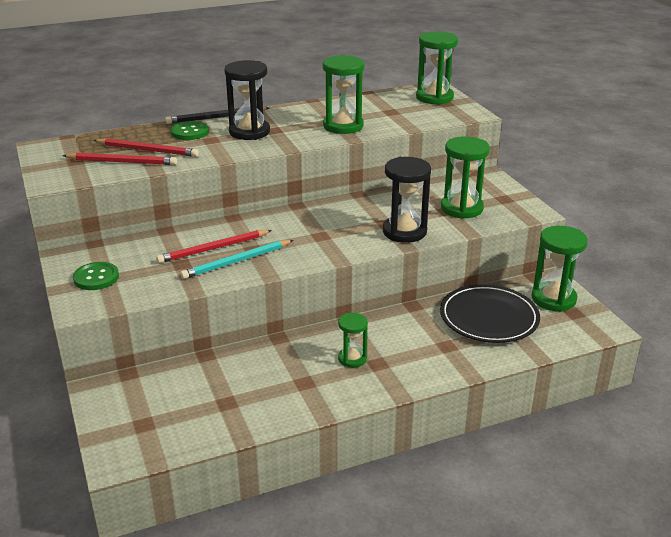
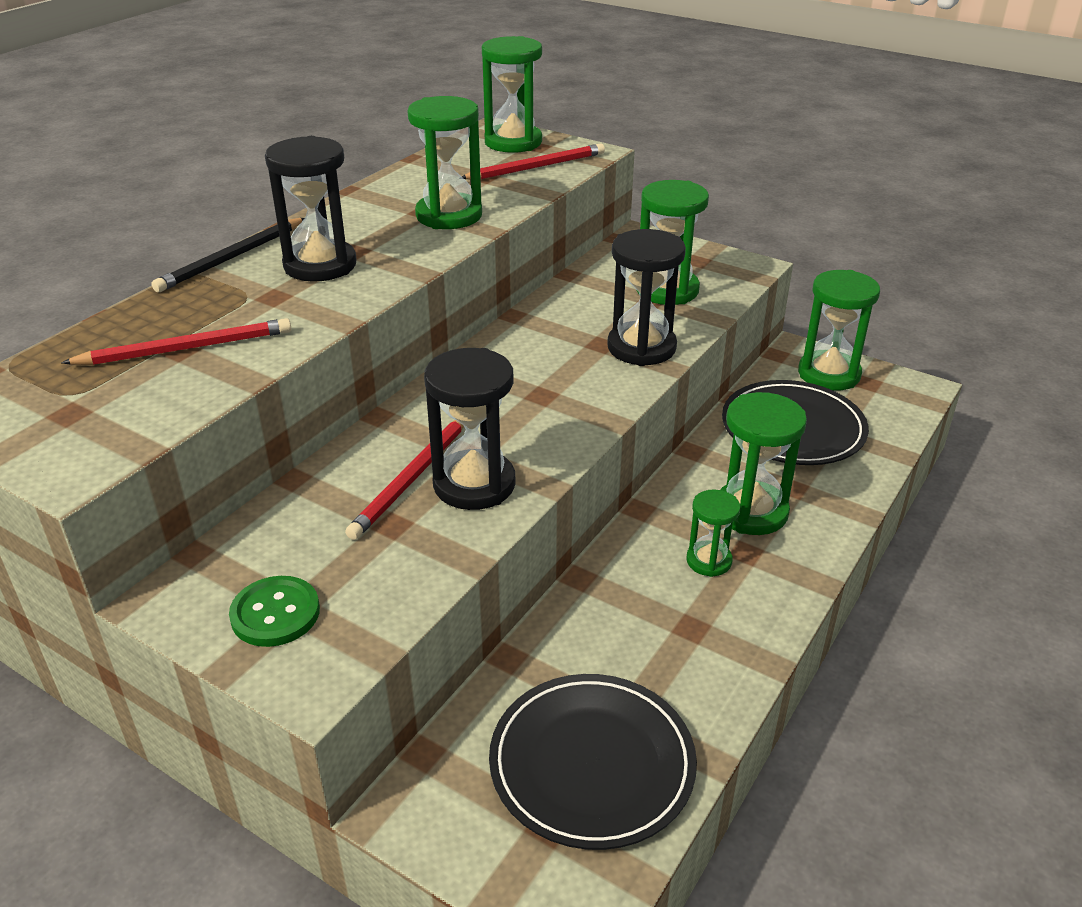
camera: 35 degrees left, 5 degrees up
(122, 162) = (167, 384): red pencil -> red pencil (536, 167)
(189, 412) = (592, 764): none -> black plate
(190, 132) = (219, 295): green button -> none
(237, 261) = (474, 484): turquoise pencil -> black hourglass
(406, 347) = (751, 511): none -> green hourglass

